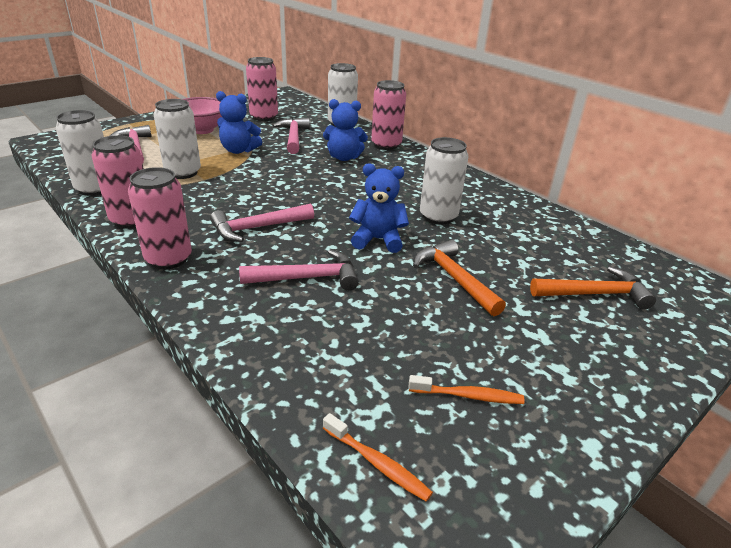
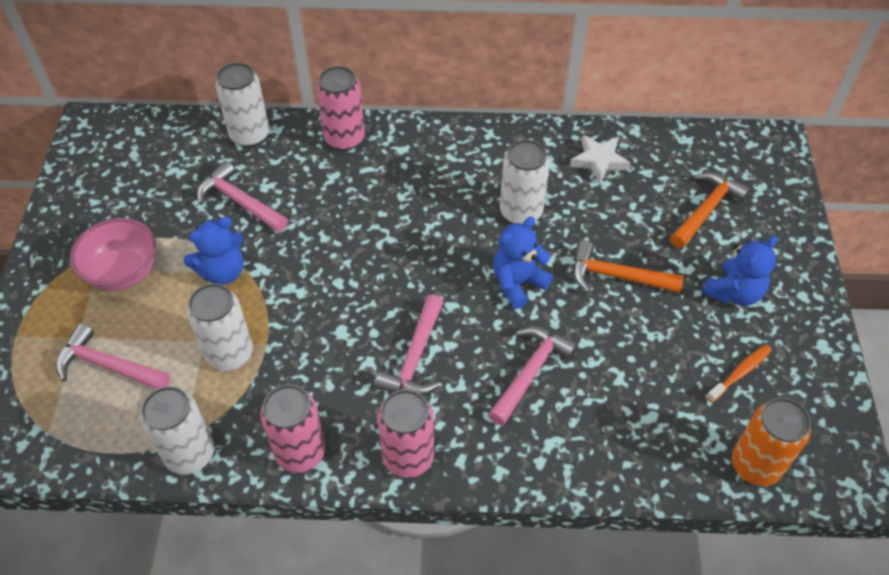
camera: 45 degrees left, 20 degrees up
(264, 117) = (149, 191): pink can -> none
(344, 157) = (337, 194): blue teddy bear -> blue teddy bear (733, 292)
(377, 463) = (755, 465): orange toothbrush -> orange can
(537, 227) = (599, 161): none -> white star

